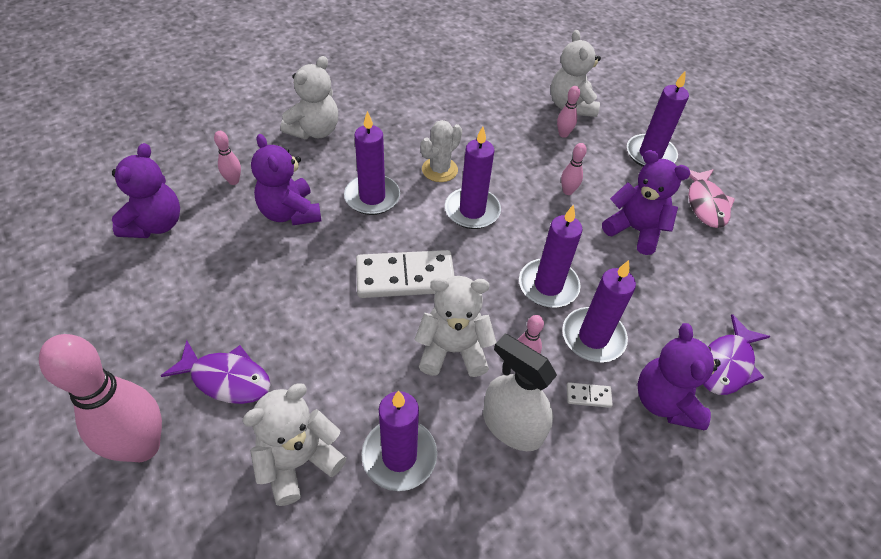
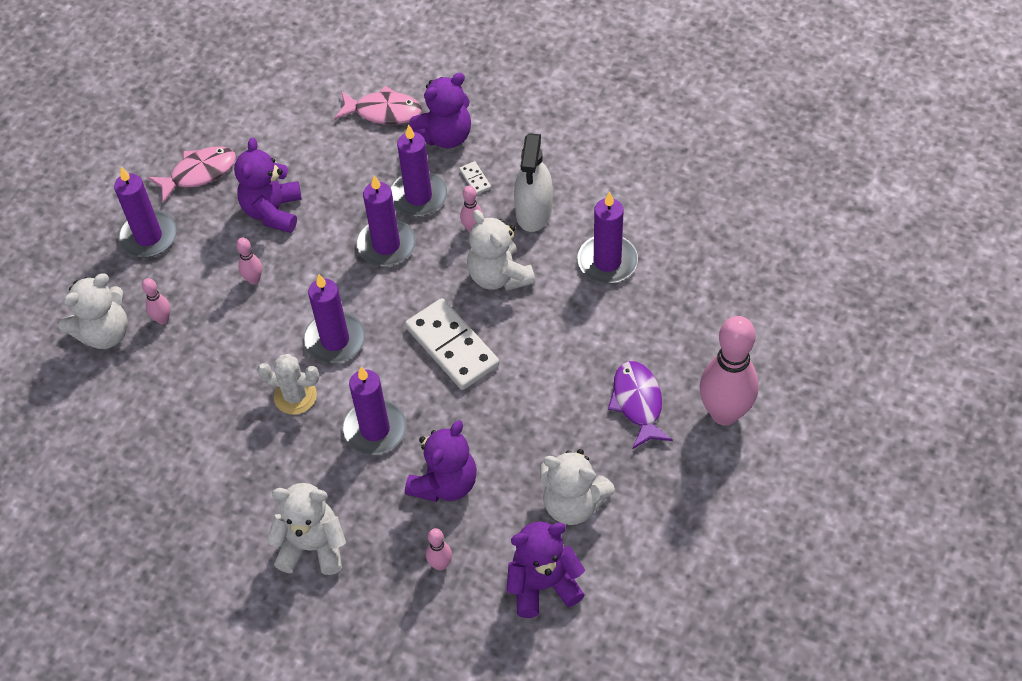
camera: 115 degrees left, 5 degrees up
(298, 461) = (657, 315): white teddy bear -> white teddy bear (573, 503)
(727, 364) = (383, 111): purple fish -> pink fish

